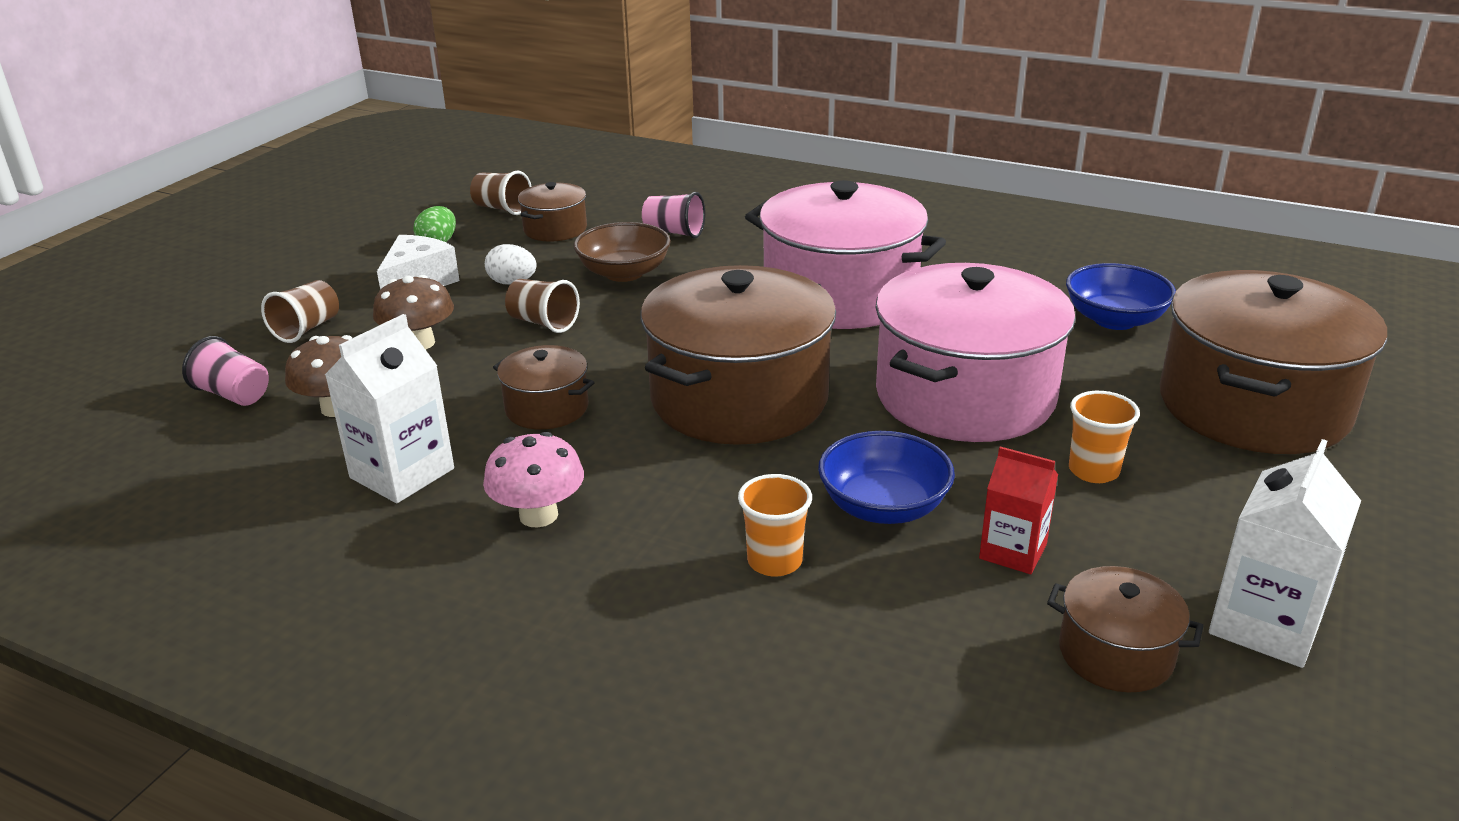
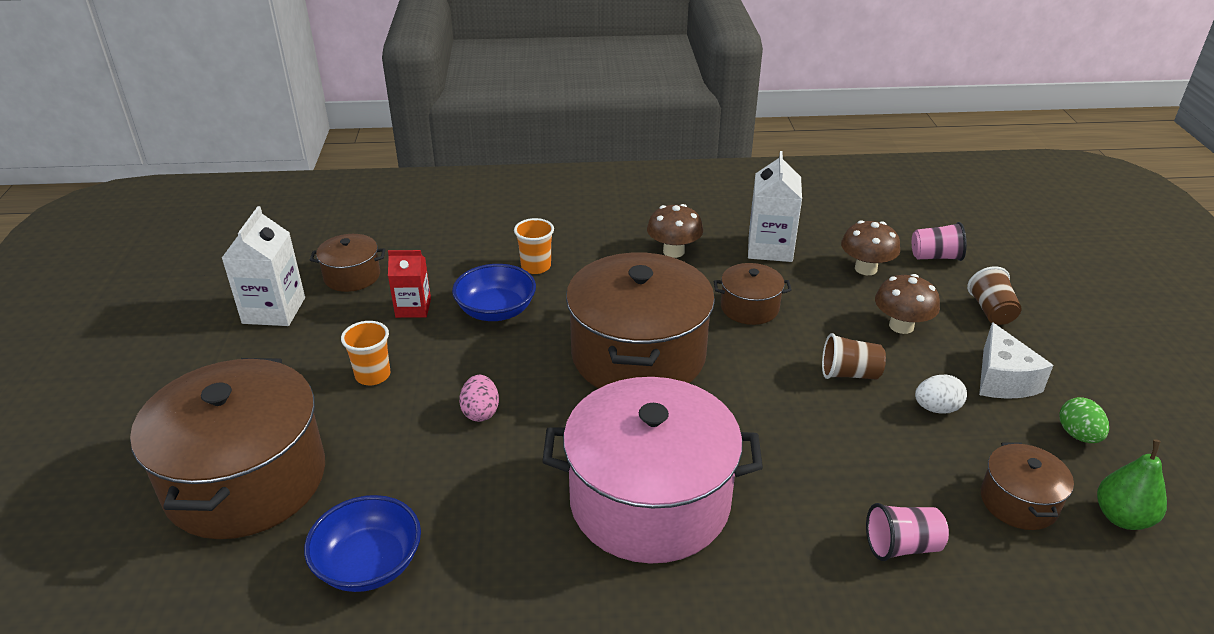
camera: 150 degrees right, 5 degrees up
(502, 209) = (1122, 517): brown cup -> green pear
(538, 515) = (673, 251): pink mushroom -> brown mushroom
(624, 273) = (867, 457): brown bowl -> none
(965, 396) = (480, 412): pink pot -> pink egg

